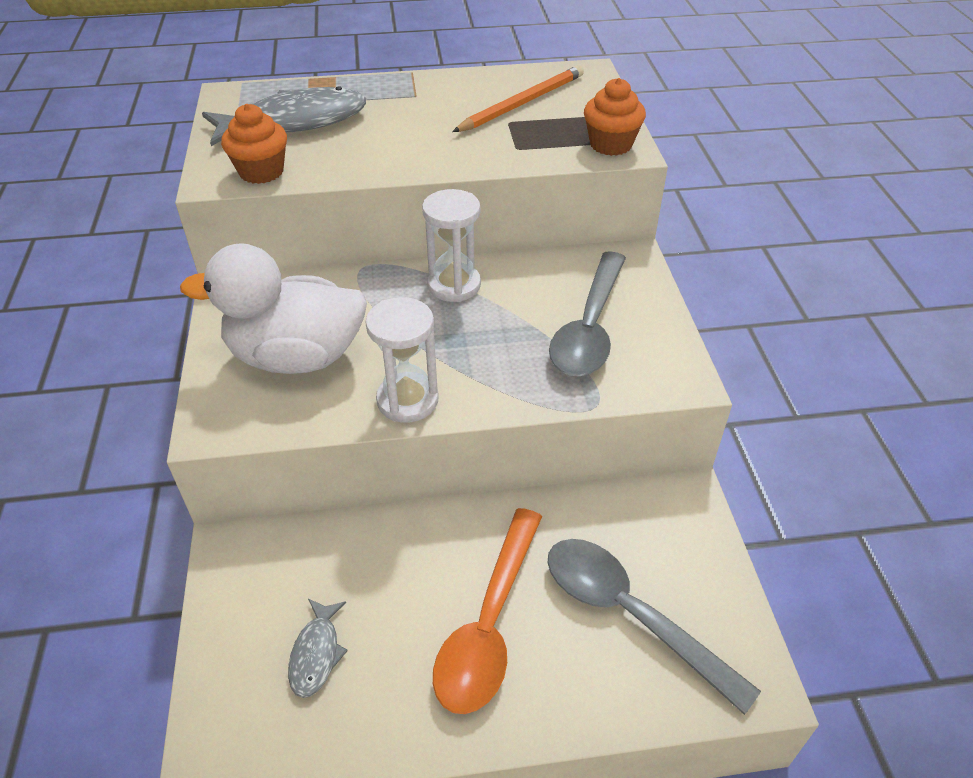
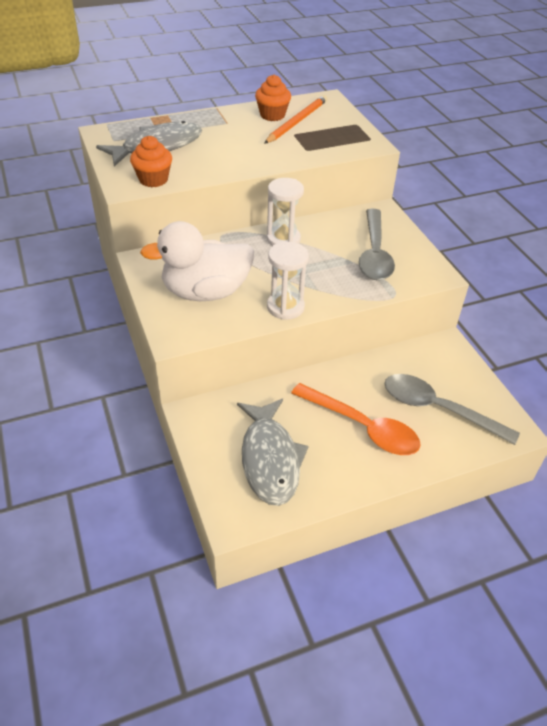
camera: 15 degrees left, 0 degrees up
(316, 654) = (270, 459): grey fish -> grey fish, size x2.06
(489, 624) = (362, 427): orange spoon -> orange spoon turned 60 degrees counterclockwise
(610, 144) = (362, 142): orange cupcake -> orange cupcake (272, 115)

